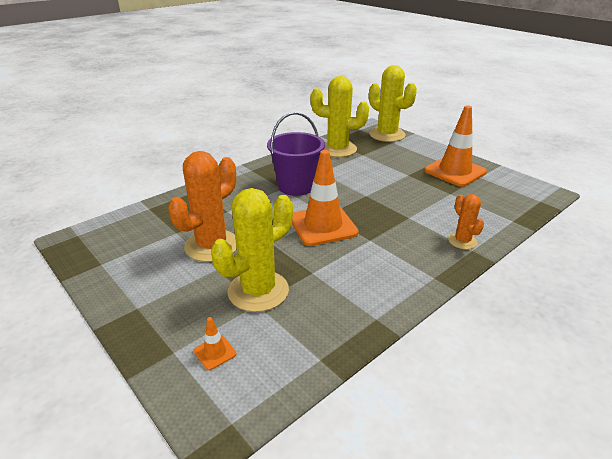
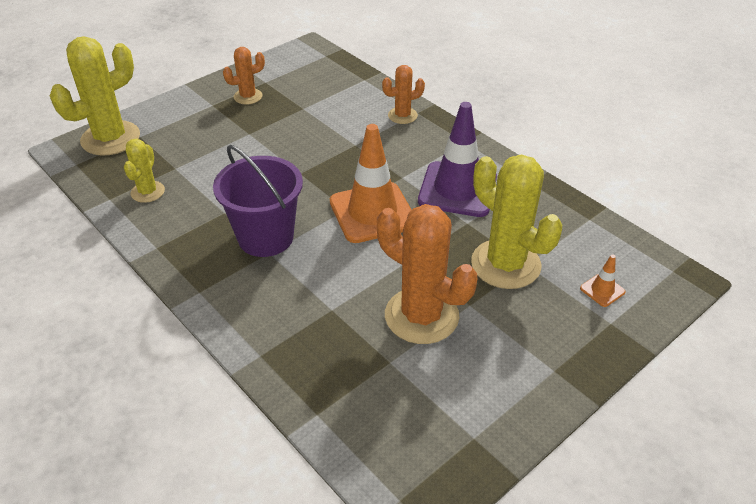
camera: 90 degrees left, 10 degrees up
(337, 149) = (148, 192): yellow cactus -> yellow cactus, size x0.53
(357, 269) = (457, 189): none -> purple traffic cone
(455, 171) = (248, 96): orange traffic cone -> orange cactus

